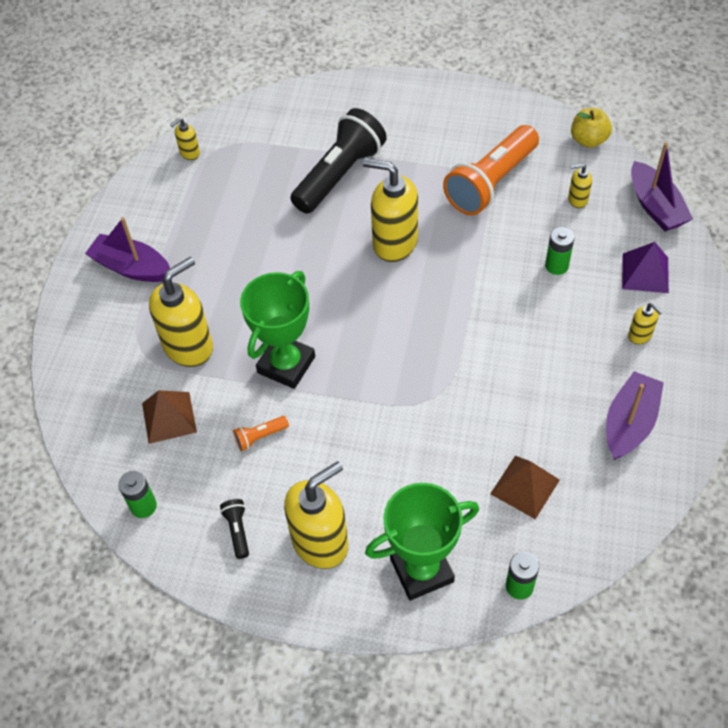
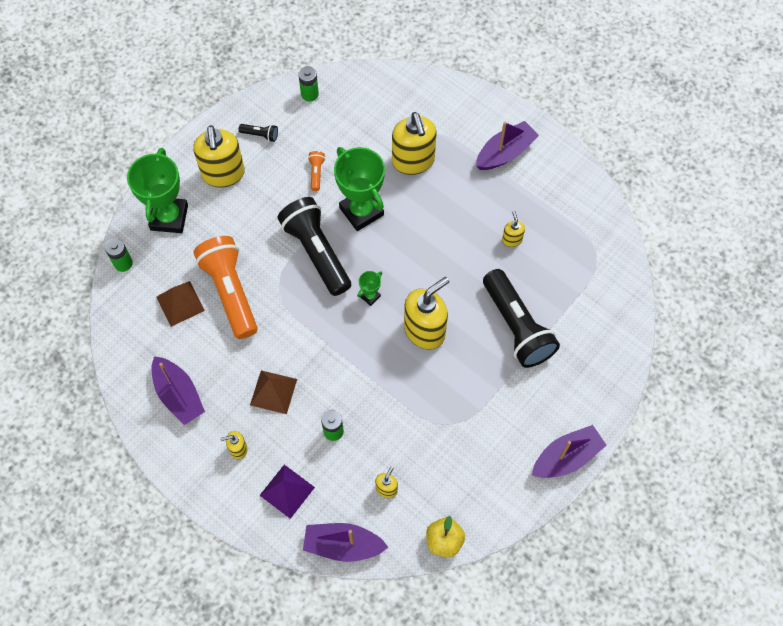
camera: 115 degrees right, 10 degrees up
(169, 417) = (364, 129): brown pyramid -> brown pyramid (273, 392)
(189, 153) = (602, 232): yellow soap dispenser -> yellow soap dispenser (512, 239)
(366, 382) = (316, 252): none -> black flashlight
(387, 306) = (370, 296): none -> green trophy
(445, 92) = (566, 457): none -> purple boat
(490, 183) = (443, 433): orange flashlight -> orange flashlight (230, 291)

